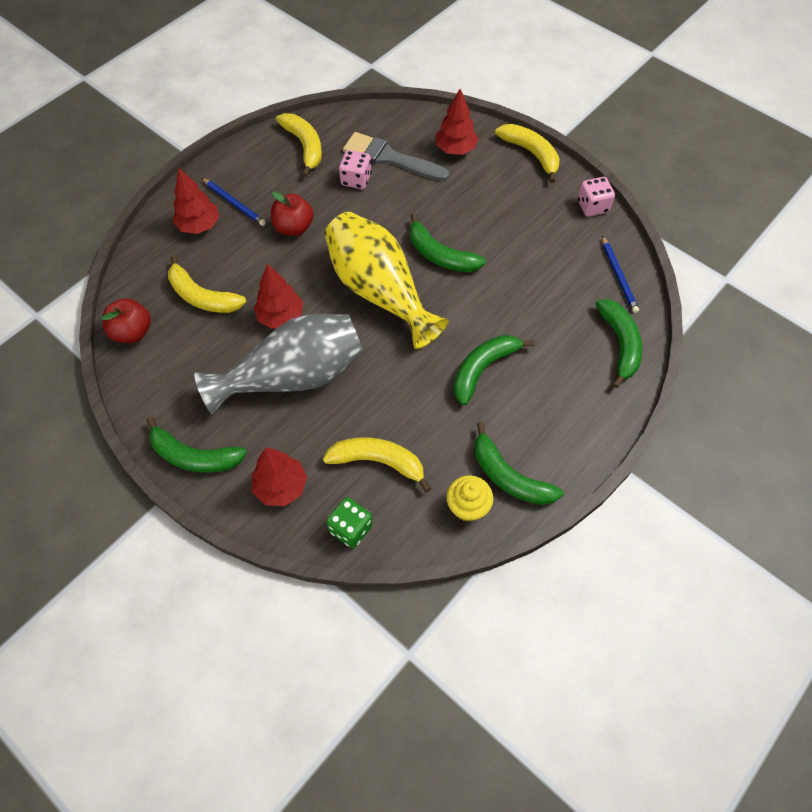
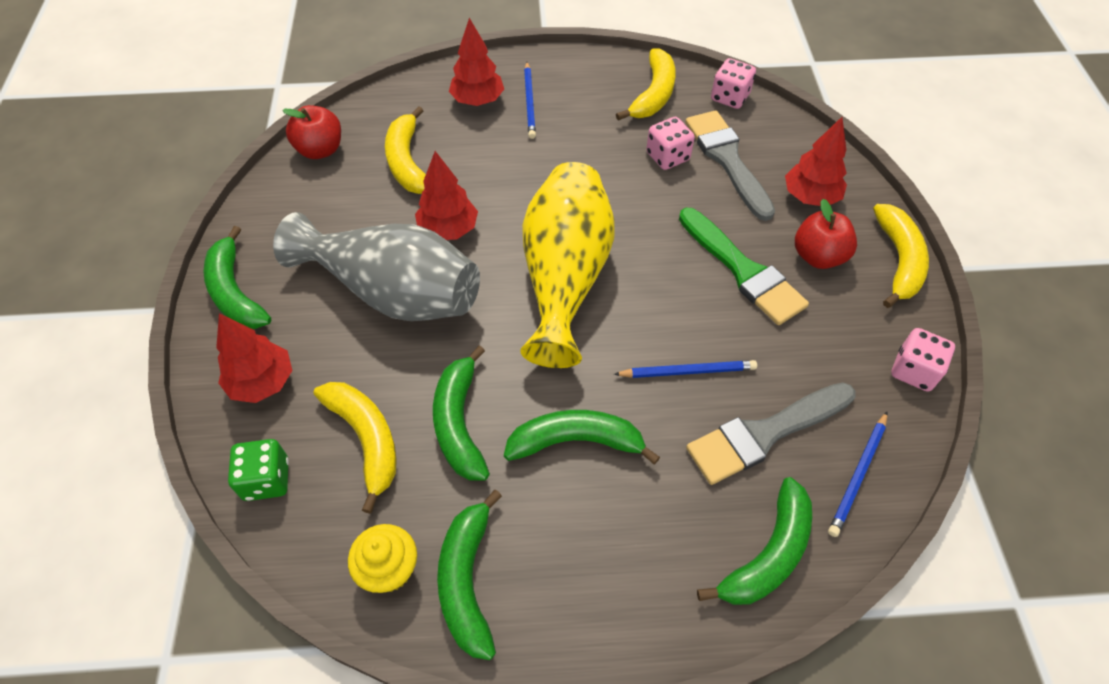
camera: 45 degrees right, 5 degrees down
(294, 228) = (556, 160): red apple -> red apple (818, 256)
(350, 118) = (730, 97): none -> pink dice
(440, 255) = (668, 289): green banana -> green banana (459, 422)
(465, 215) = (743, 270): none -> green brush
(495, 290) = (687, 371): none -> blue pencil
(562, 291) = (764, 434): none -> grey brush

